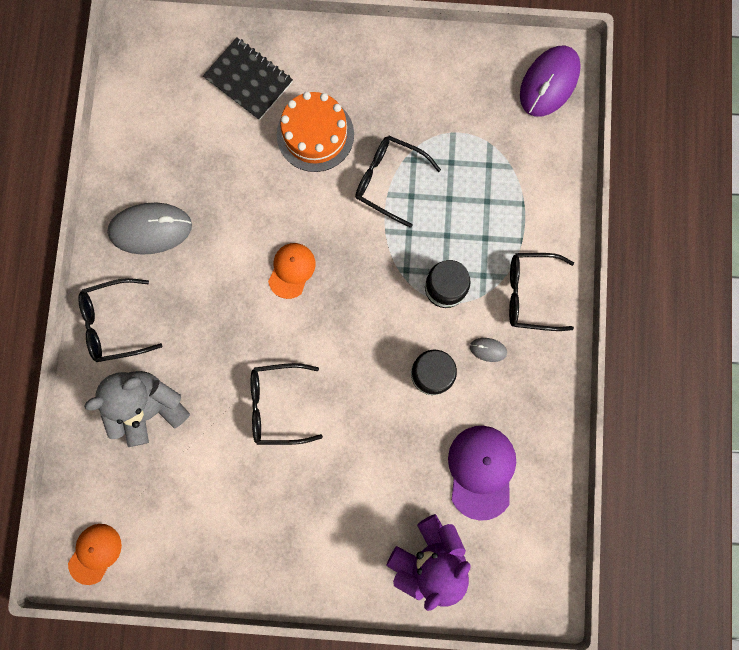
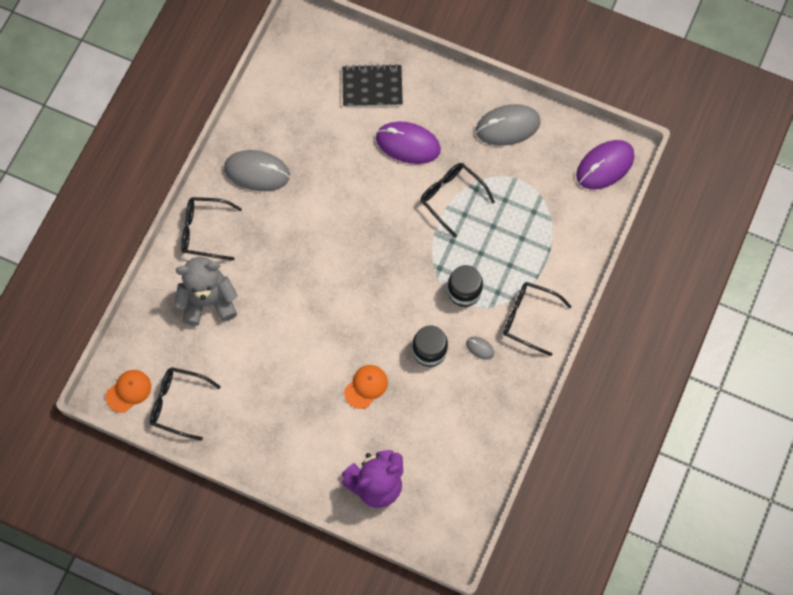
camera: 20 degrees right, 10 degrees down
(248, 80) = (372, 87): black notebook -> black notebook turned 60 degrees counterclockwise
(277, 405) = (304, 332): black glasses -> black glasses (178, 404)
(291, 270) = (352, 238): orange cap -> orange cap (366, 386)
(315, 134) = (408, 144): orange cake -> purple mouse
(422, 74) = (507, 126): none -> grey mouse
(481, 471) = (440, 435): purple cap -> none

